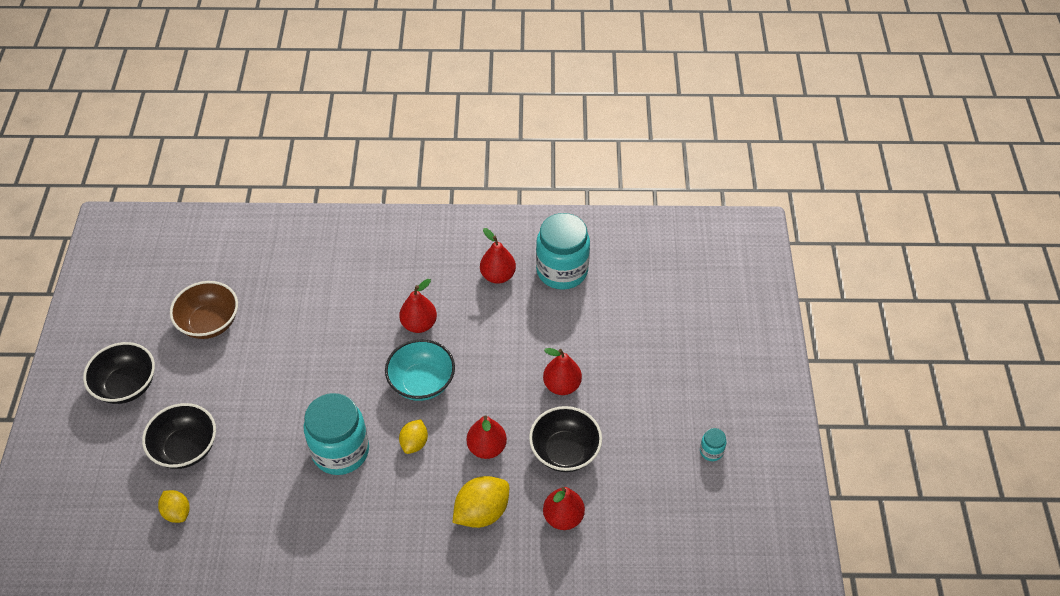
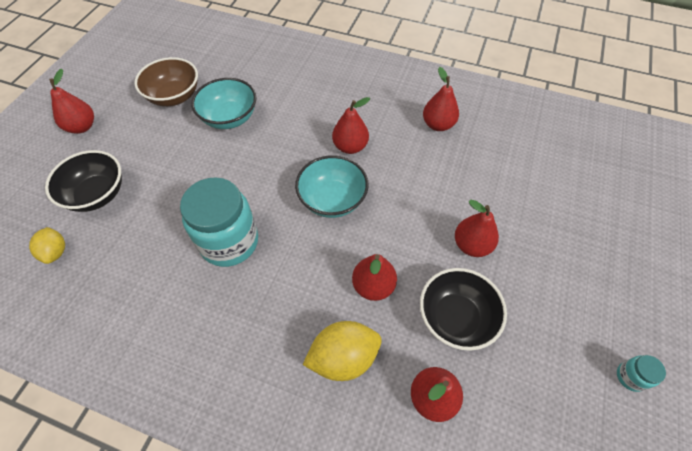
camera: 20 degrees right, 5 degrees up
(126, 385) = (82, 127): black bowl -> red pear
(282, 329) = (229, 118): none -> turquoise bowl
(414, 443) = (302, 257): yellow lemon -> none
(562, 271) = (501, 136): turquoise jar -> none

